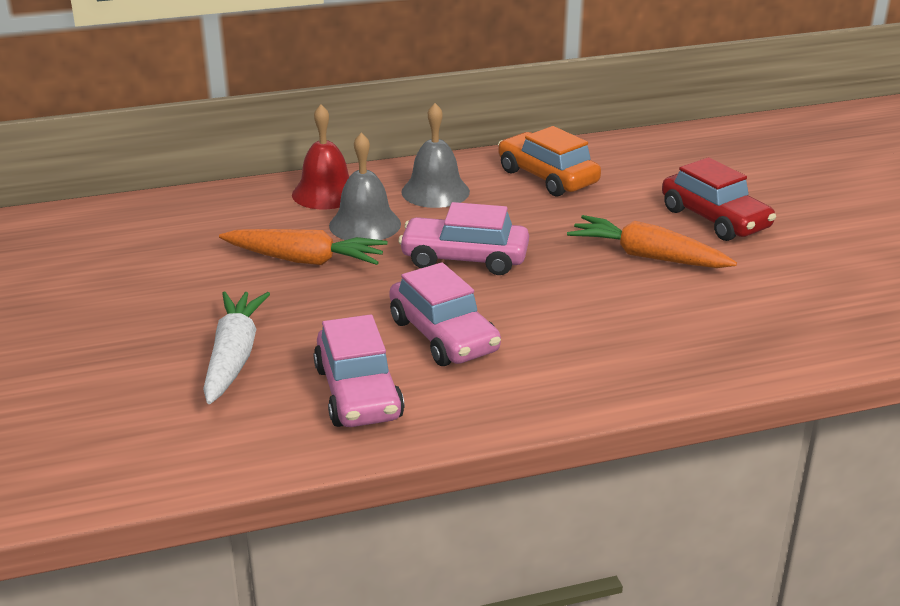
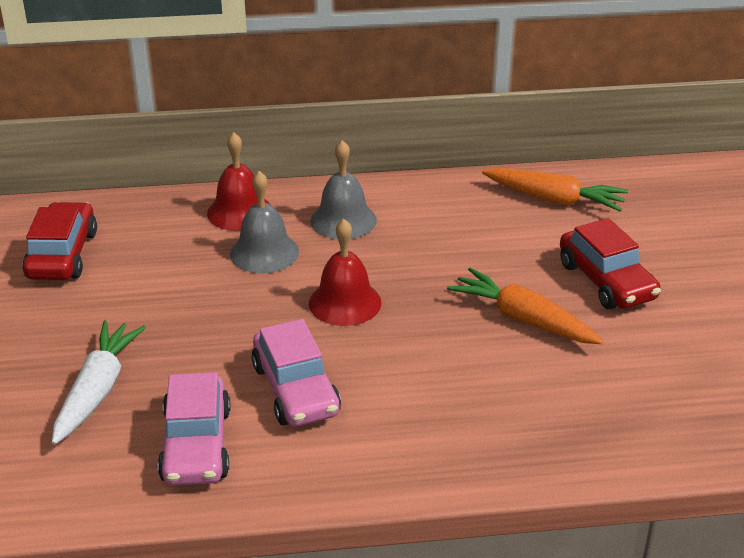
camera: 10 degrees right, 5 degrees up
(151, 244) = (62, 255): none -> red car
(305, 260) = (196, 288): orange carrot -> orange carrot (554, 200)
(464, 259) = (345, 302): pink car -> red bell
(547, 177) = (457, 214): orange car -> none

